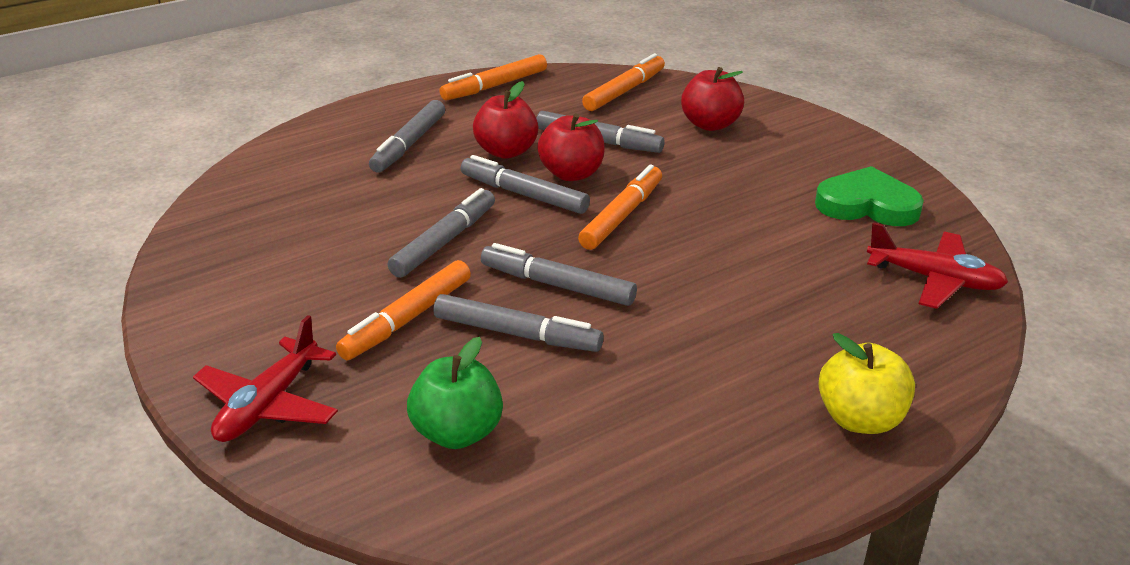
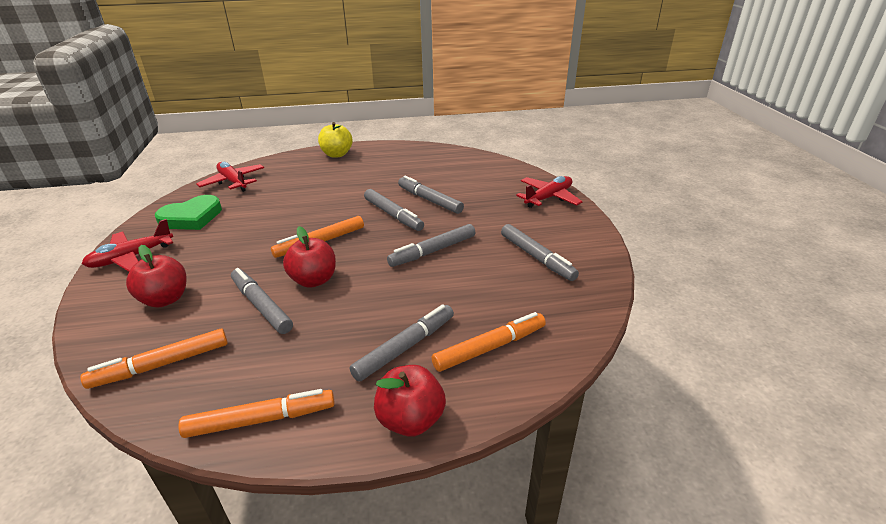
camera: 155 degrees left, 0 degrees up
(407, 319) = (475, 216): orange marker -> orange marker (490, 348)
(457, 433) = (476, 176): green apple -> none
(506, 151) = (336, 315): red apple -> red apple (411, 419)
(524, 194) = (360, 272): grey marker -> grey marker (536, 257)
(832, 146) = (131, 257): none -> red plane
(867, 205) = (191, 217): green heart -> green heart turned 75 degrees counterclockwise

